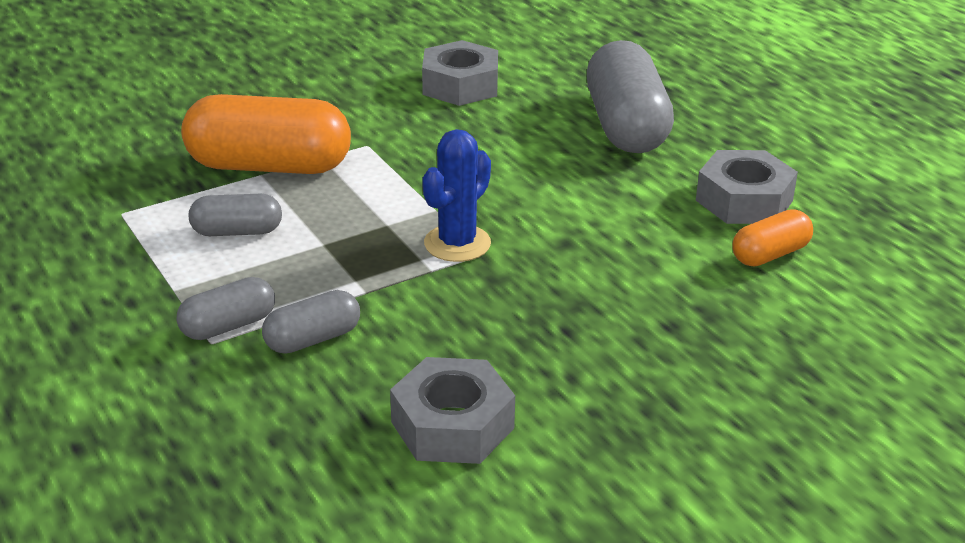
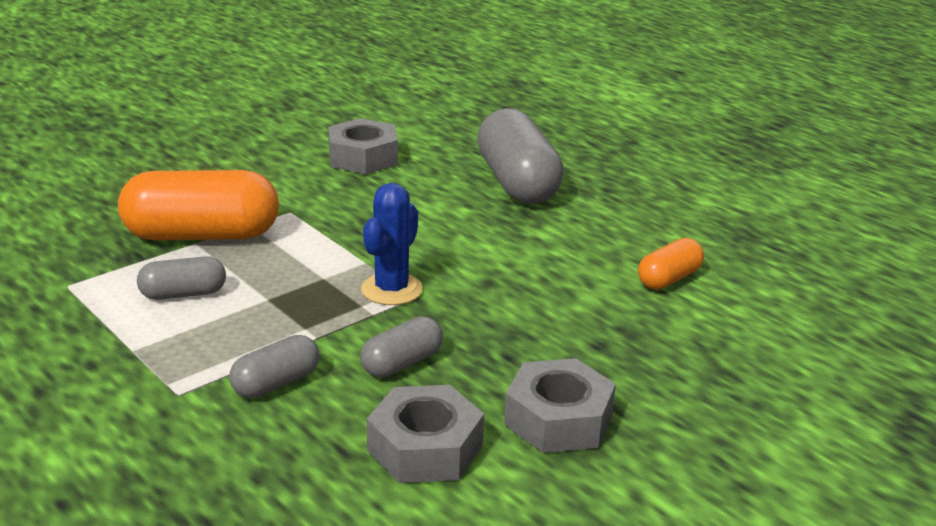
camera: 10 degrees left, 5 degrees down
(228, 326) = (192, 378): grey capsule -> grey capsule (402, 363)
(744, 200) = (634, 236): grey nut -> grey nut (558, 419)

